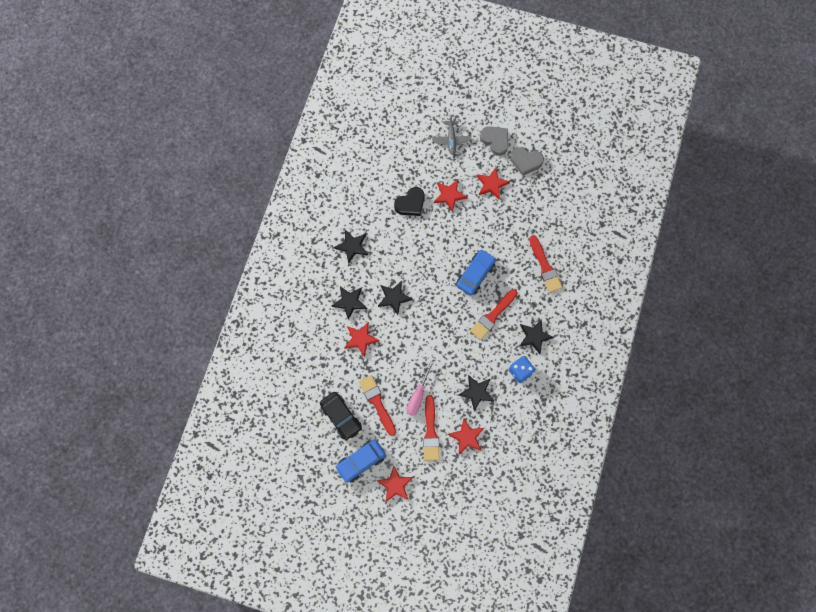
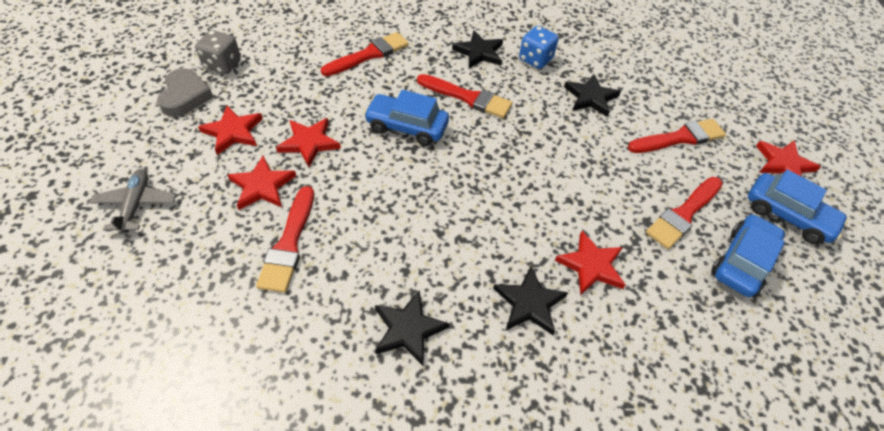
camera: 110 degrees left, 20 degrees down
(341, 417) = (742, 262): black car -> blue car
(394, 298) = (490, 230): black star -> none
(410, 204) = (289, 244): black heart -> red brush
(418, 395) = (637, 163): pink screwdriver -> none
(451, 139) = (136, 205): grey plane -> grey plane turned 75 degrees counterclockwise
(466, 437) = (658, 98): red star -> red star (309, 143)
(495, 141) = (141, 140): grey heart -> none
(550, 182) = (223, 65): none -> grey dice

